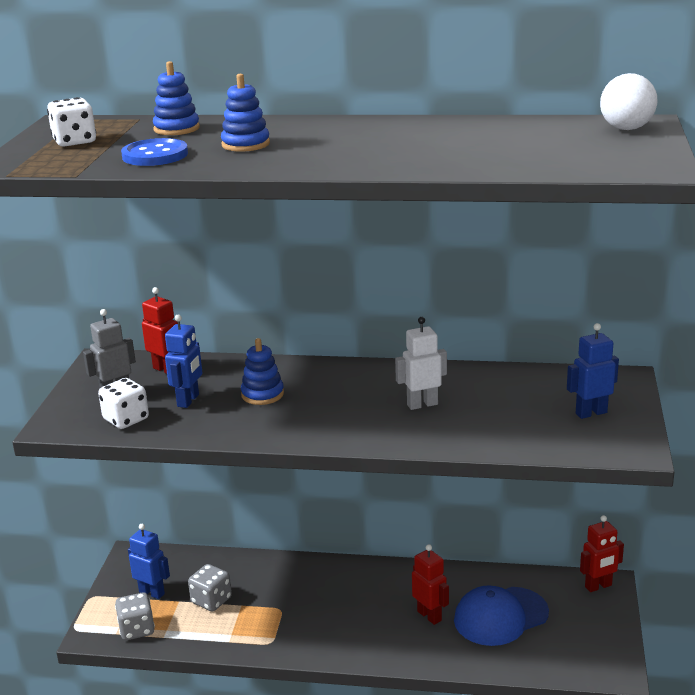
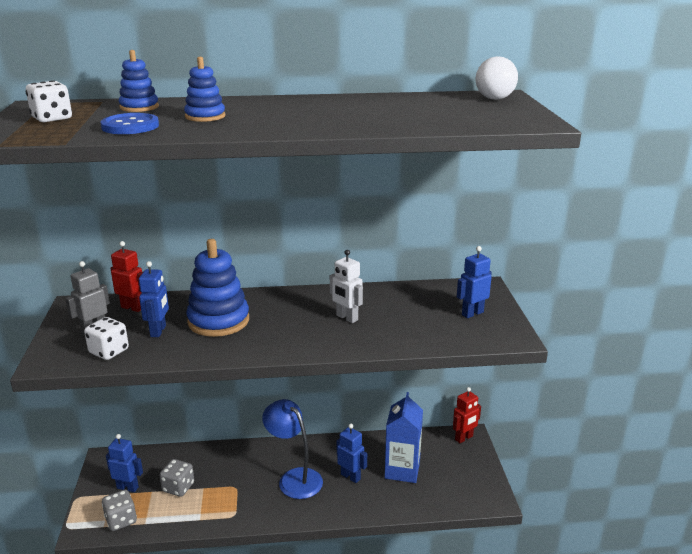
camera: 15 degrees left, 0 degrees up
(262, 394) = (218, 321): blue stacking toy -> blue stacking toy, size x1.79
(356, 608) = (294, 478): none -> blue lamp
(422, 404) = (346, 318): white robot -> white robot turned 105 degrees counterclockwise
(429, 616) = (350, 476): red robot -> blue robot
(500, 616) = (402, 470): blue cap -> blue carton

